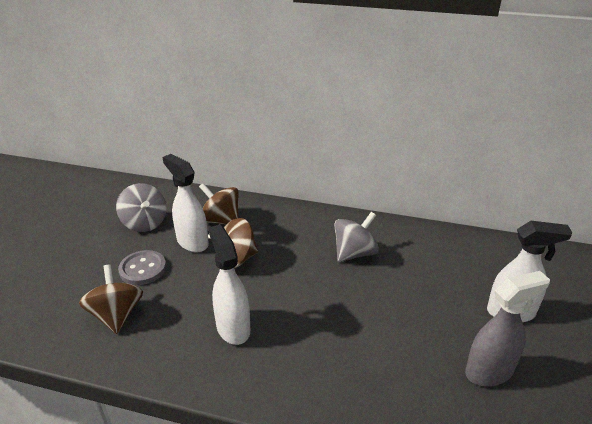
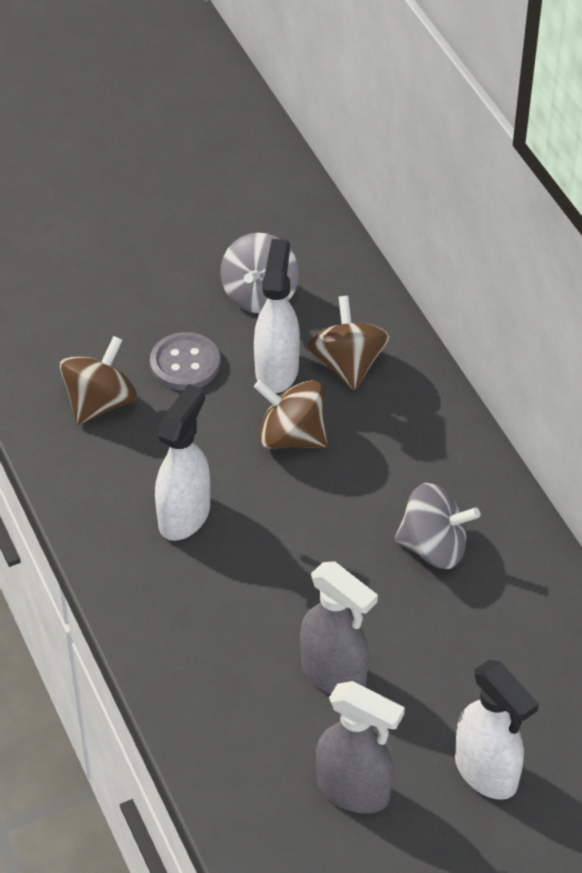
camera: 50 degrees right, 15 degrees up
(400, 332) = (334, 674): none -> grey spray bottle

